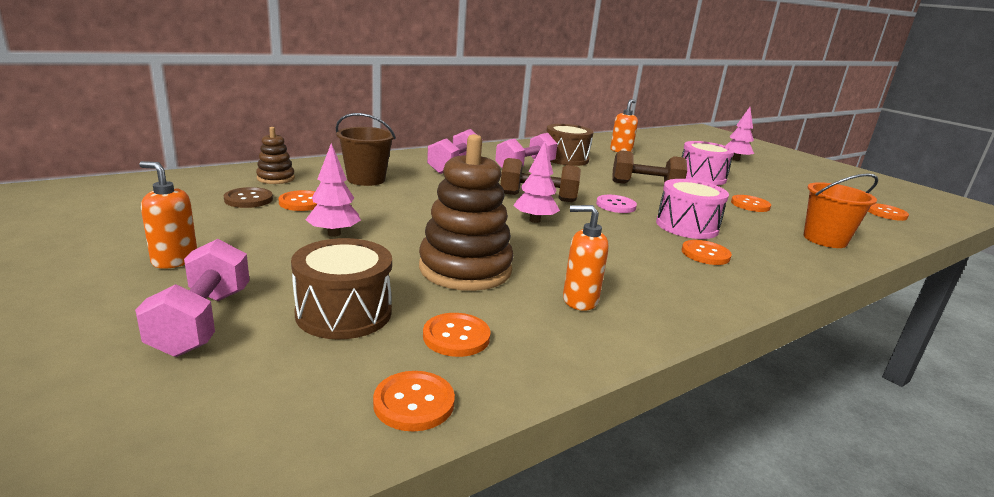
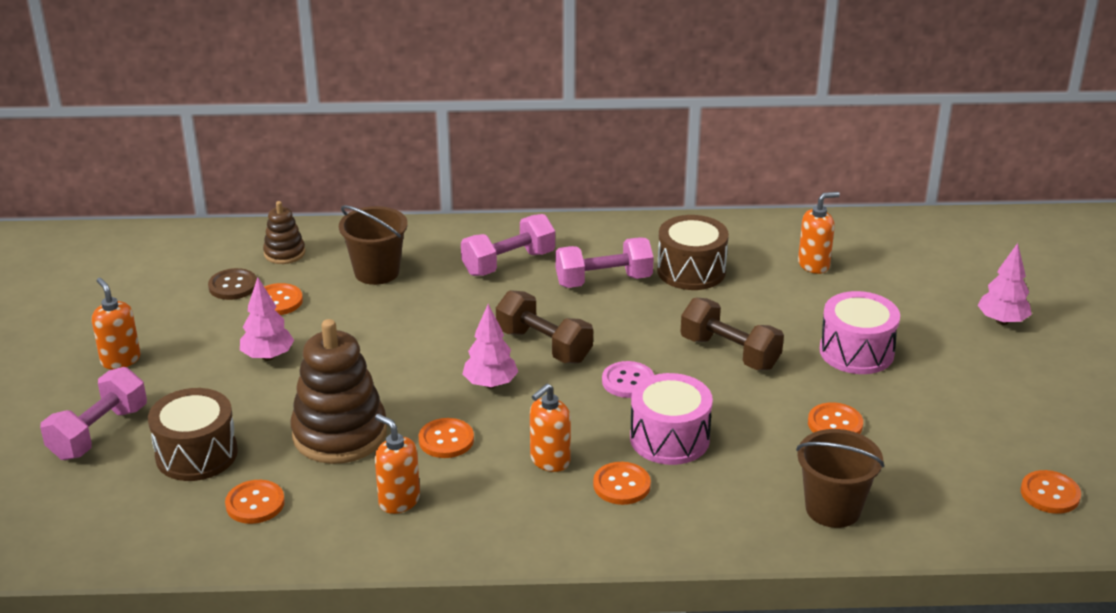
camera: 35 degrees right, 10 degrees up
(414, 403) = (173, 546): orange button -> orange button (446, 440)
(641, 251) = (549, 461): none -> orange soap dispenser
(825, 239) = (833, 509): orange bucket -> brown bucket

